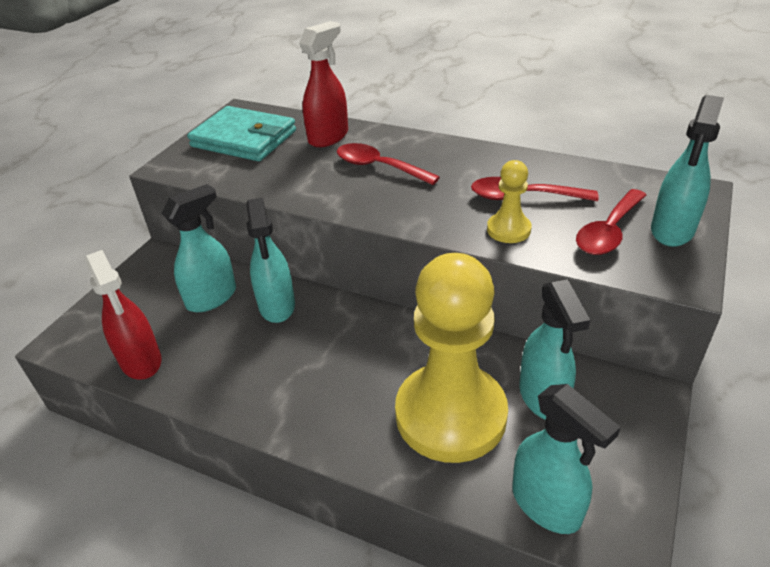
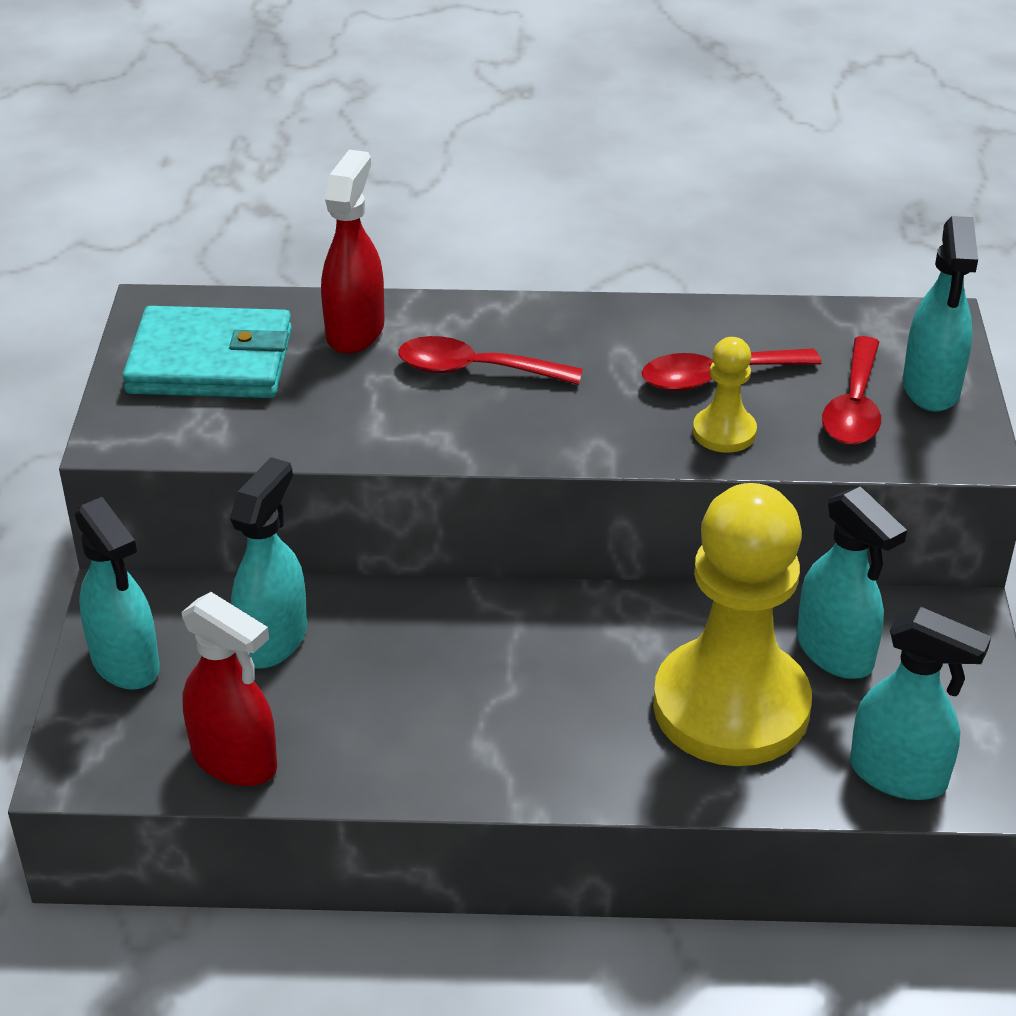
camera: 25 degrees left, 0 degrees up
(277, 306) = (389, 626): turquoise spray bottle -> turquoise spray bottle (126, 663)

